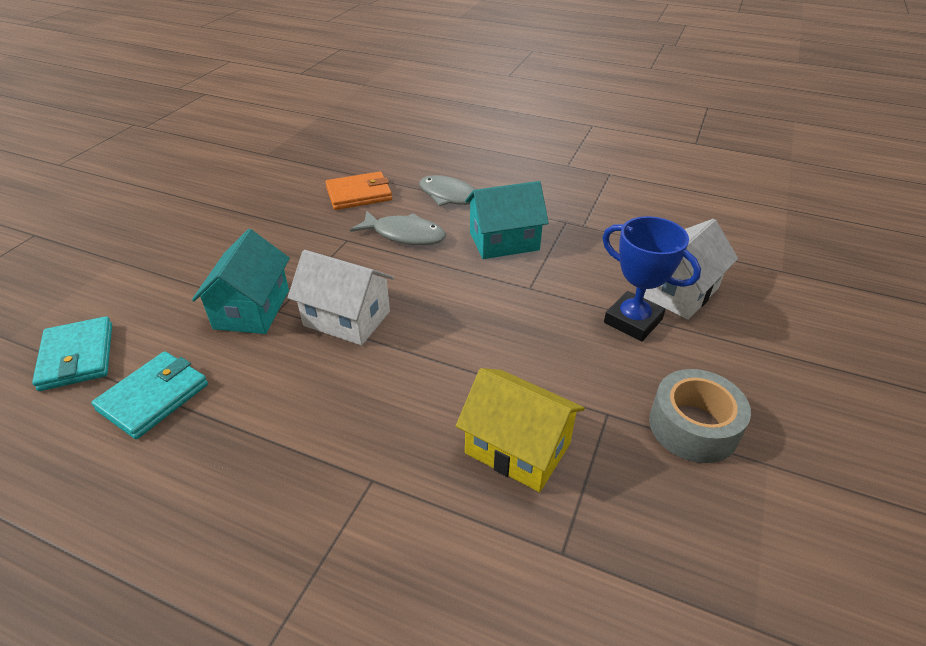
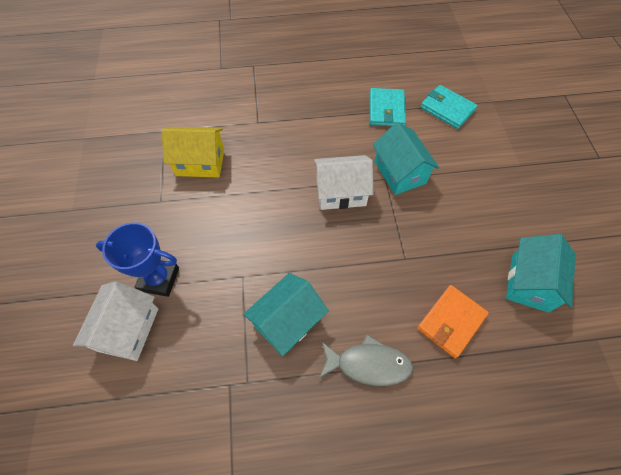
camera: 150 degrees right, 20 degrees up
(263, 190) = (529, 283): none -> turquoise house
(404, 235) = (368, 287): grey fish -> none
(693, 426) = (111, 214): grey tape -> none

